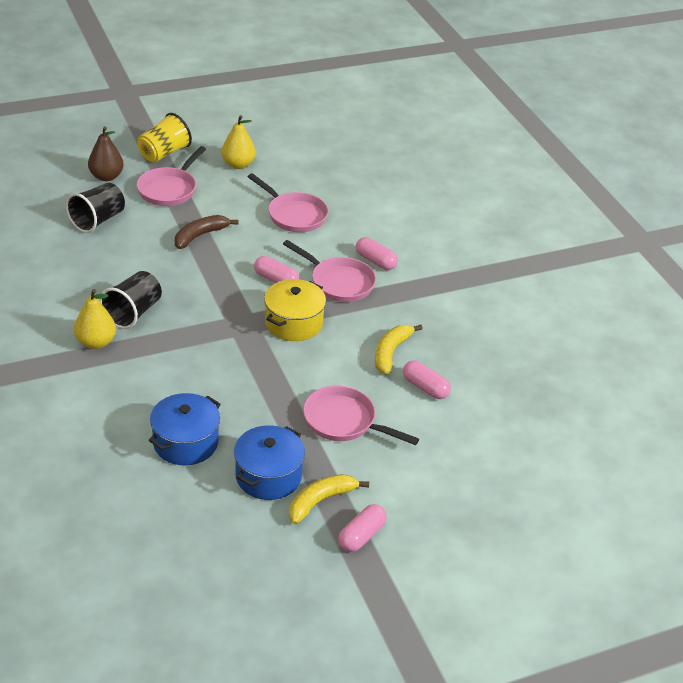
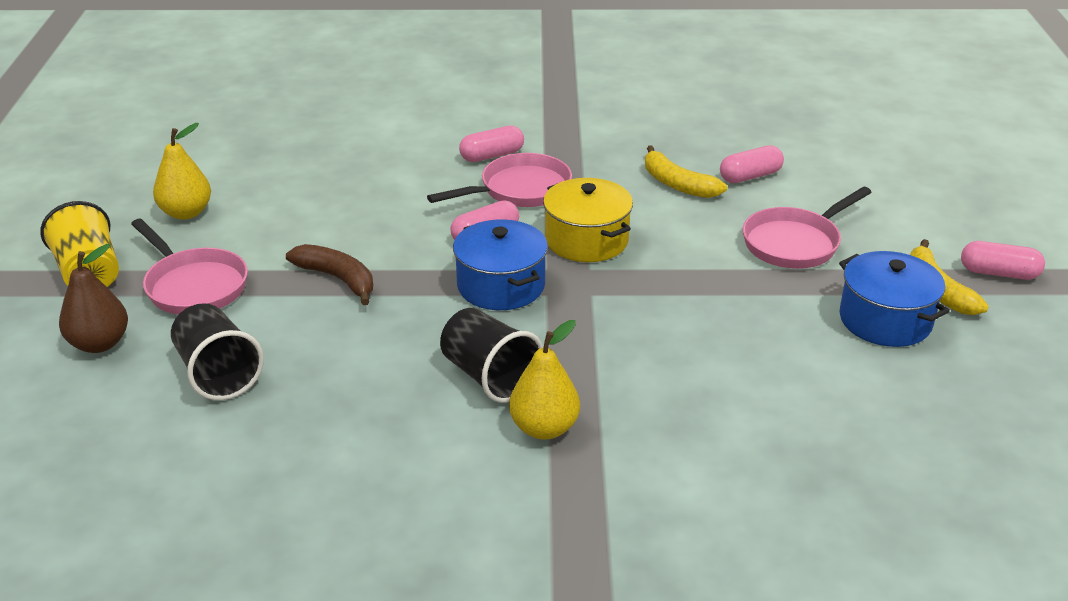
camera: 65 degrees left, 5 degrees down
(185, 443) = (805, 378): blue pot -> blue pot (501, 286)
(200, 236) = (338, 279): brown banana -> brown banana turned 150 degrees clockwise
(294, 215) = (349, 192): pink pan -> none
(361, 536) = (998, 273): pink capsule -> pink capsule turned 45 degrees counterclockwise

